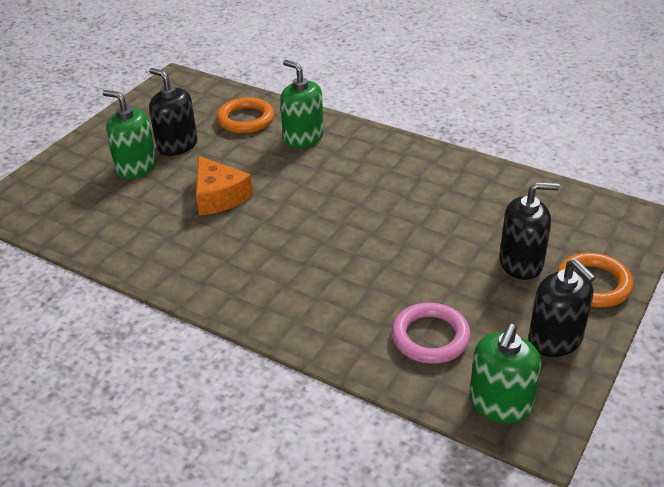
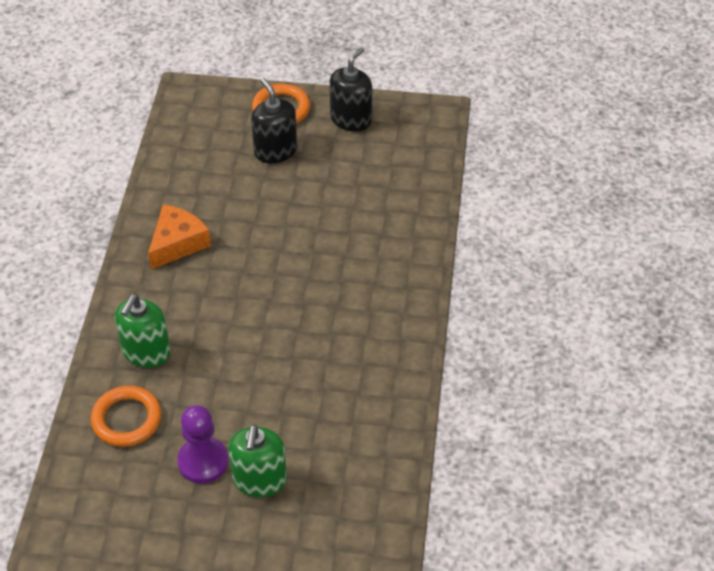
camera: 115 degrees left, 10 degrees up
(177, 145) = (203, 461): black soap dispenser -> purple pawn
(219, 196) = (277, 381): orange cheese -> orange cheese (177, 243)
(430, 337) = (384, 182): pink ring -> none
(500, 403) = (425, 134): green soap dispenser -> none

